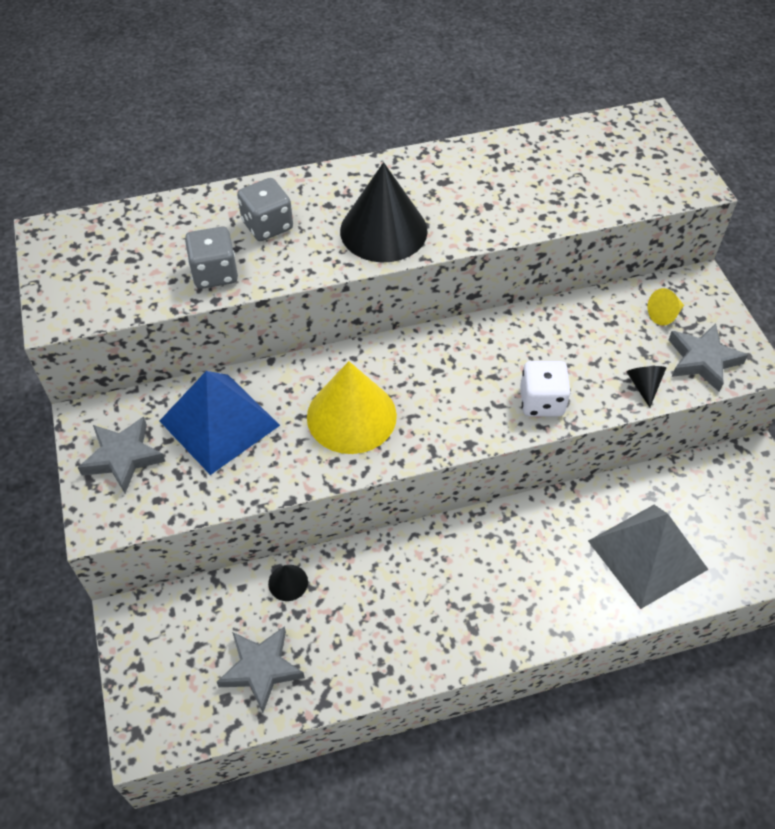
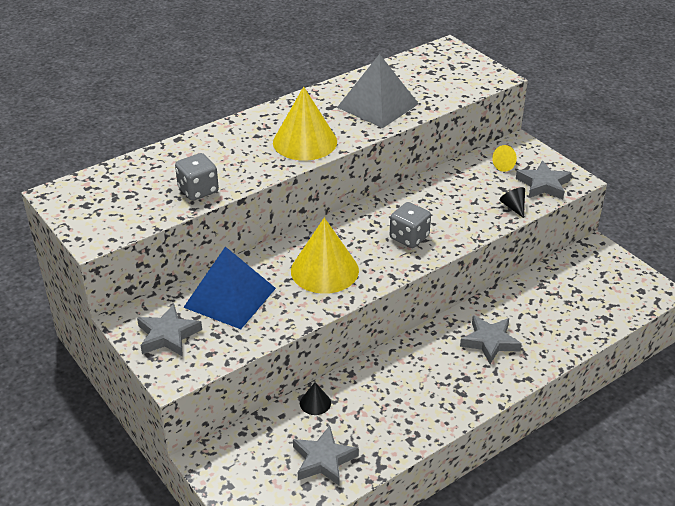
camera: 20 degrees left, 15 degrees down
(267, 225) = (220, 156): grey dice -> grey dice (409, 237)
(383, 230) = (305, 142): black cone -> yellow cone
(541, 402) = (451, 231): white dice -> none
(543, 562) = (490, 342): none -> grey star
(647, 555) = (556, 319): grey pyramid -> grey pyramid (377, 105)

